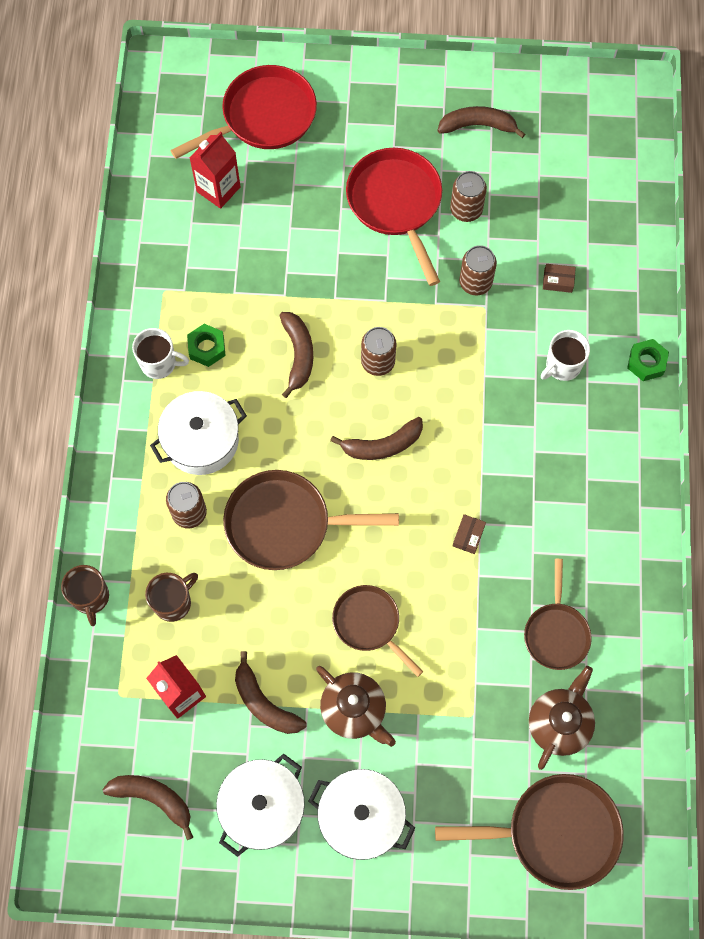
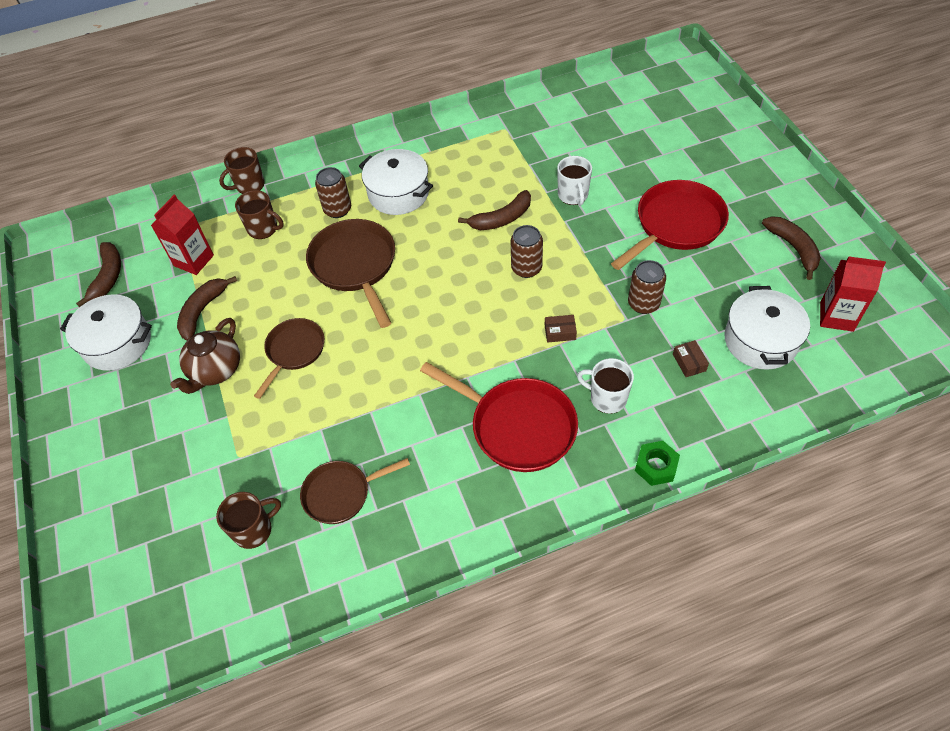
camera: 70 degrees right, 15 degrees down
(159, 363) = (446, 149): white mug -> white mug (573, 195)
(207, 348) = (474, 167): green nut -> none
(218, 189) = (607, 123): red carton -> red carton (836, 316)
(263, 117) = (686, 123): red pan -> red pan (517, 426)
(361, 817) = (125, 410): white pot -> white pot (760, 340)
(382, 445) = (454, 299): brown banana -> none
(466, 210) = (707, 271): brown can -> none
(468, 536) = (403, 390): brown box -> brown box (560, 332)
(555, 832) = (147, 567): brown pan -> none
(559, 723) = (254, 530): brown teapot -> brown mug

